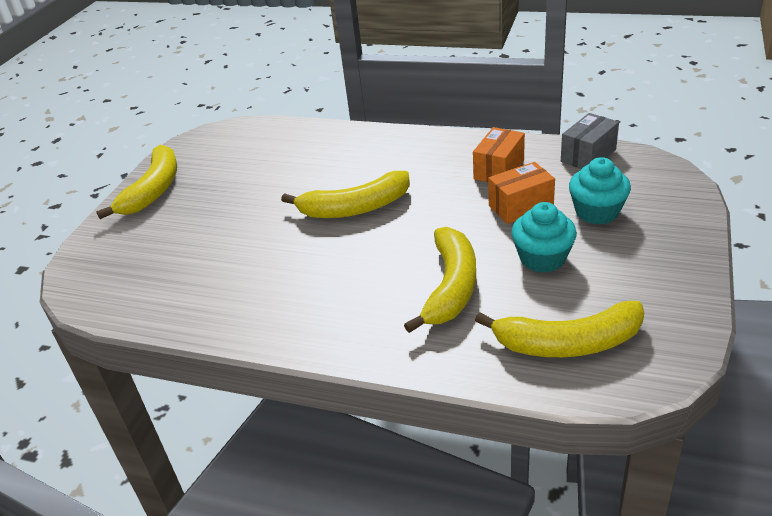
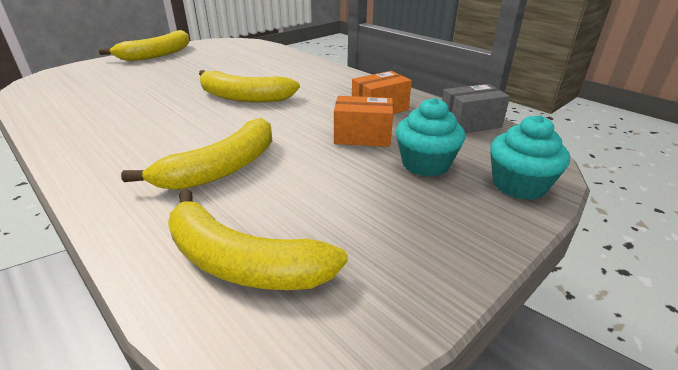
camera: 25 degrees right, 5 degrees down
(542, 258) = (326, 179): turquoise cupcake -> turquoise cupcake (518, 185)

